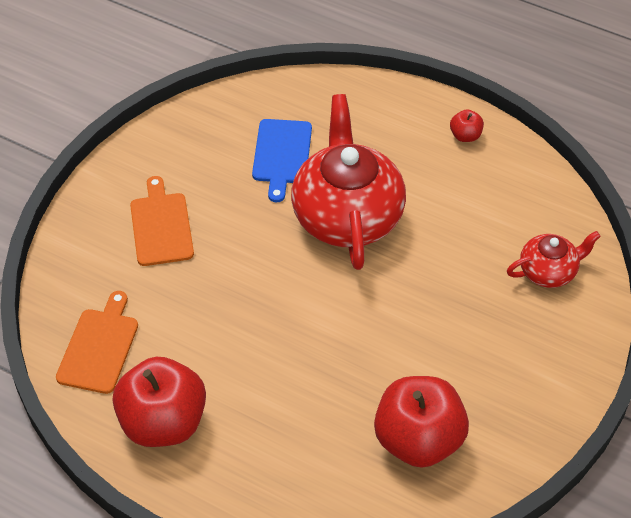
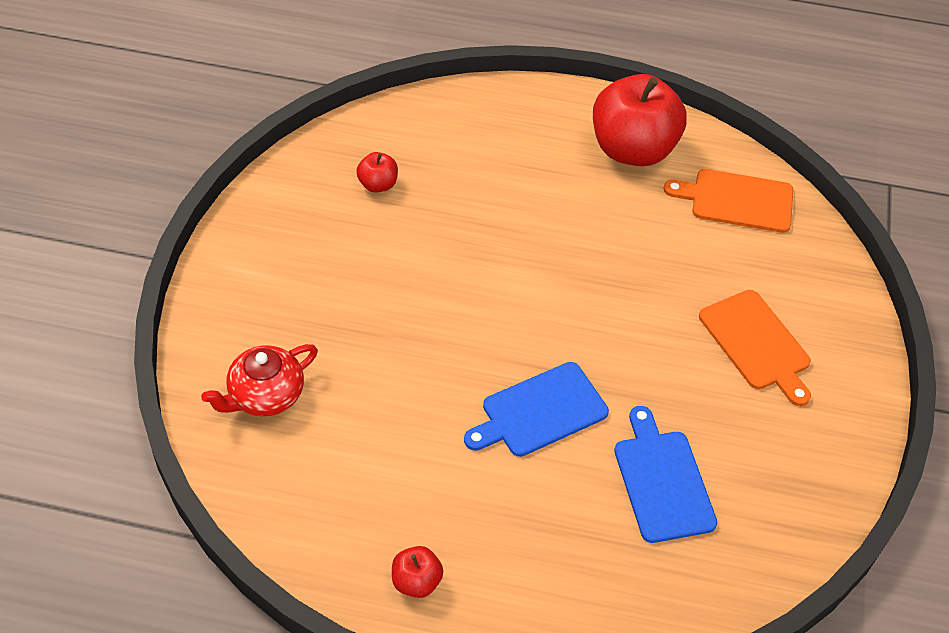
camera: 160 degrees right, 0 degrees up
(99, 347) = (737, 200): orange cutting board -> orange cutting board turned 105 degrees clockwise
(347, 215) = (540, 411): red teapot -> blue cutting board
(418, 440) = (378, 184): red apple -> red apple, size x0.43

